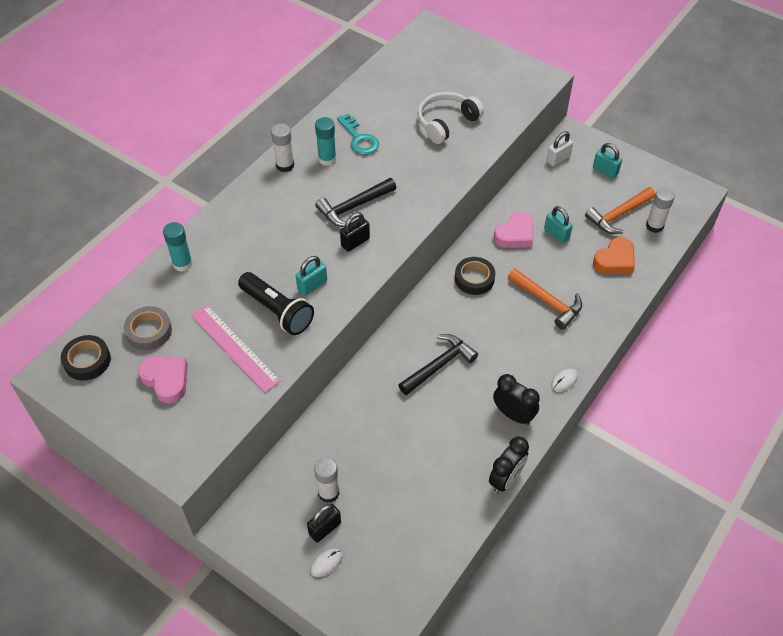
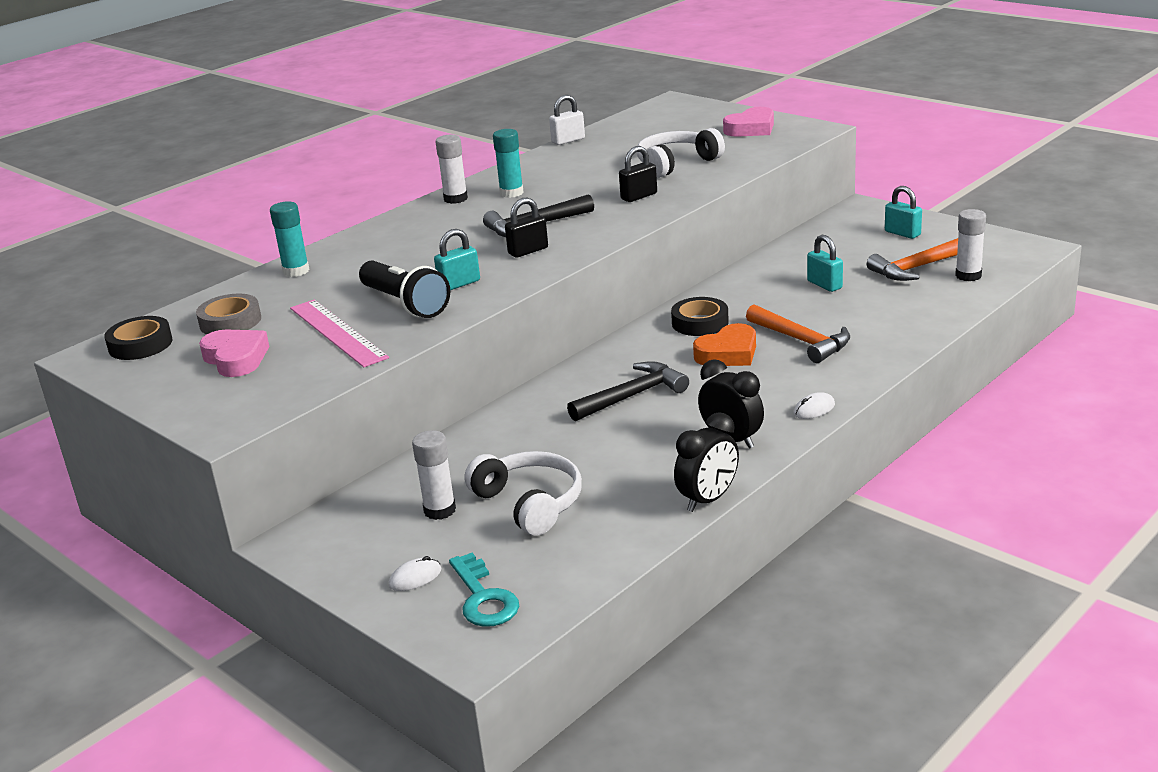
camera: 10 degrees right, 25 degrees down
(325, 528) = (424, 544): black padlock -> black padlock (639, 196)
(359, 138) = (558, 178): turquoise key -> turquoise key (483, 598)
(388, 484) = (529, 503): none -> white headphones
(515, 234) = (765, 286): pink heart -> pink heart (751, 129)
(558, 159) = (837, 226): white padlock -> white padlock (568, 140)
(615, 260) = (906, 305): orange heart -> orange heart (728, 353)

